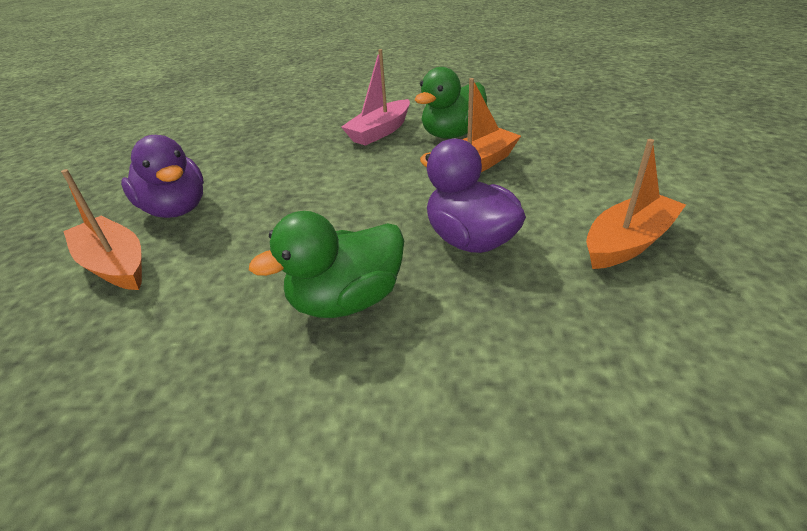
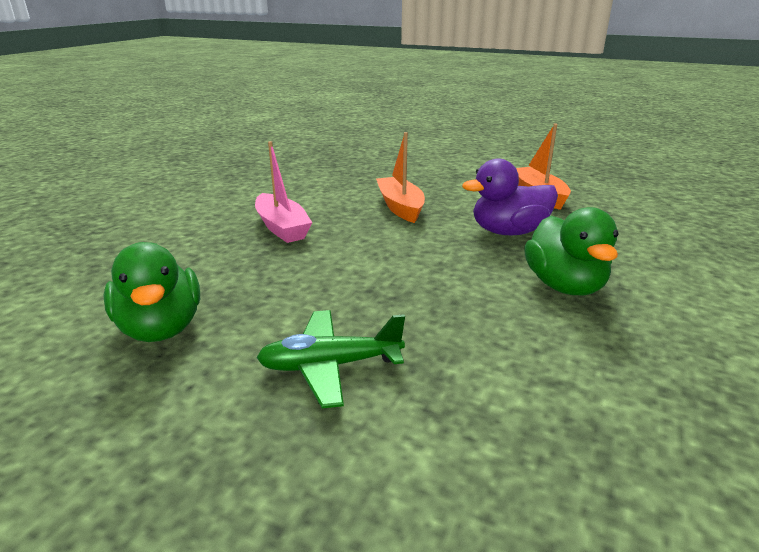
camera: 70 degrees left, 10 degrees down
(115, 265) = (437, 417): orange boat -> none
(176, 209) = (330, 366): purple duck -> green plane
(453, 134) = (333, 203): green duck -> green duck (161, 328)

